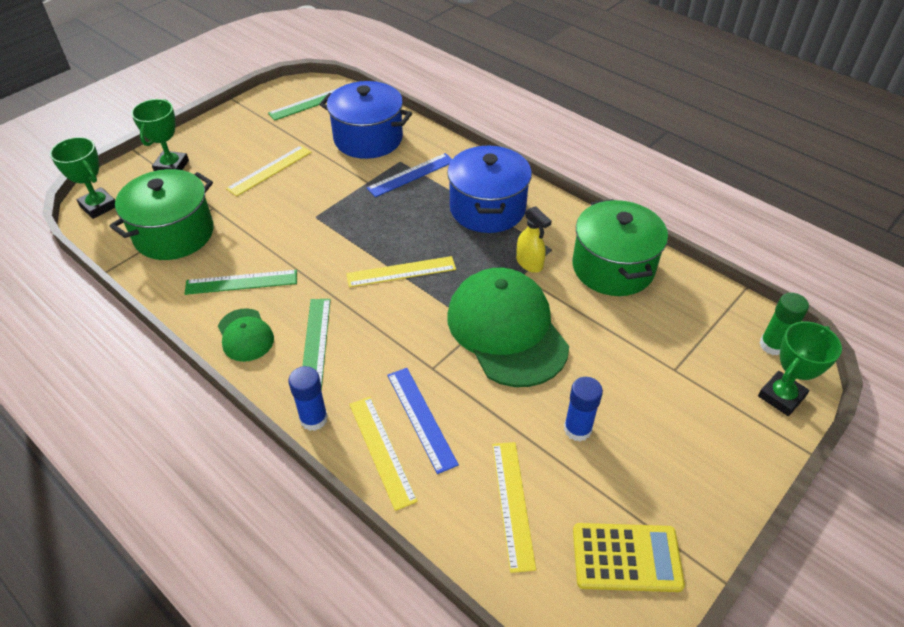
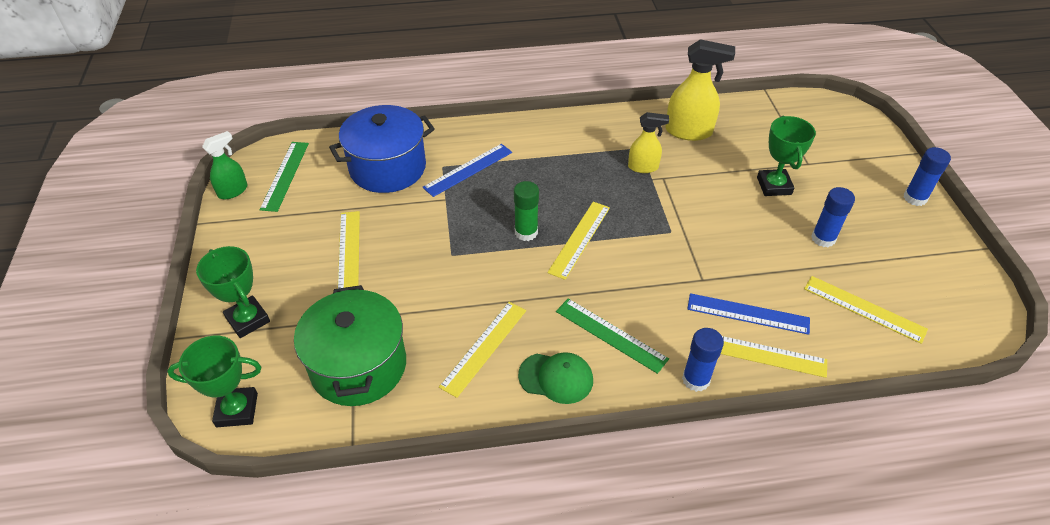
camera: 50 degrees left, 0 degrees up
(241, 282) = (484, 347): green ruler -> yellow ruler
(273, 93) = (233, 191): none -> green spray bottle
(411, 175) = (468, 169): blue ruler -> blue ruler turned 45 degrees clockwise
(487, 208) = (559, 153): blue pot -> none
(506, 330) = (700, 218): green cap -> none
(613, 267) = (689, 131): green pot -> yellow spray bottle
(626, 557) = (944, 279): yellow calculator -> none
(729, 480) = (915, 198): none -> blue glue stick
(772, 345) = (823, 111): green glue stick -> green glue stick (526, 232)
(781, 396) = (866, 135): green trophy -> green trophy (774, 186)

